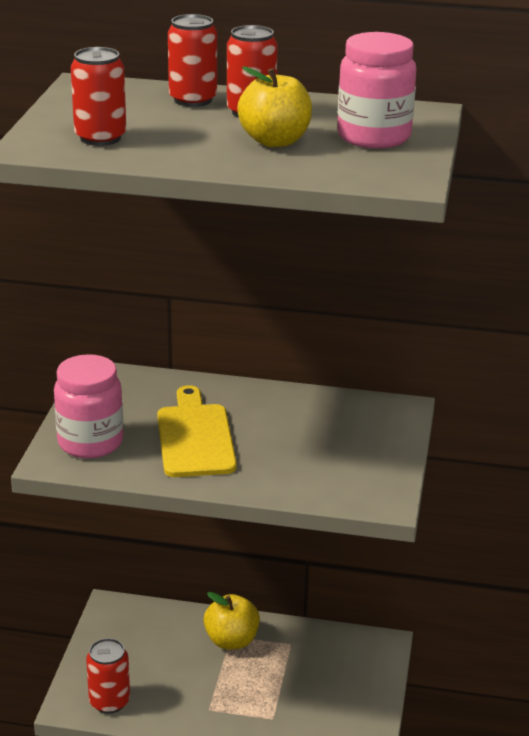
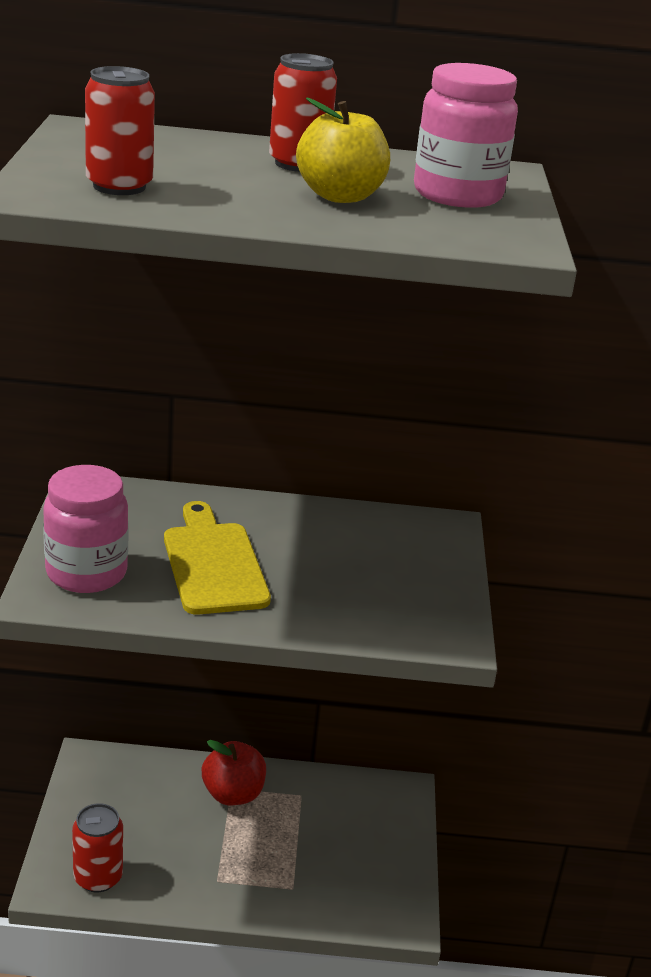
camera: 10 degrees left, 0 degrees up
(193, 100) = (222, 148): red can -> none
(231, 640) = (233, 794): yellow apple -> red apple

